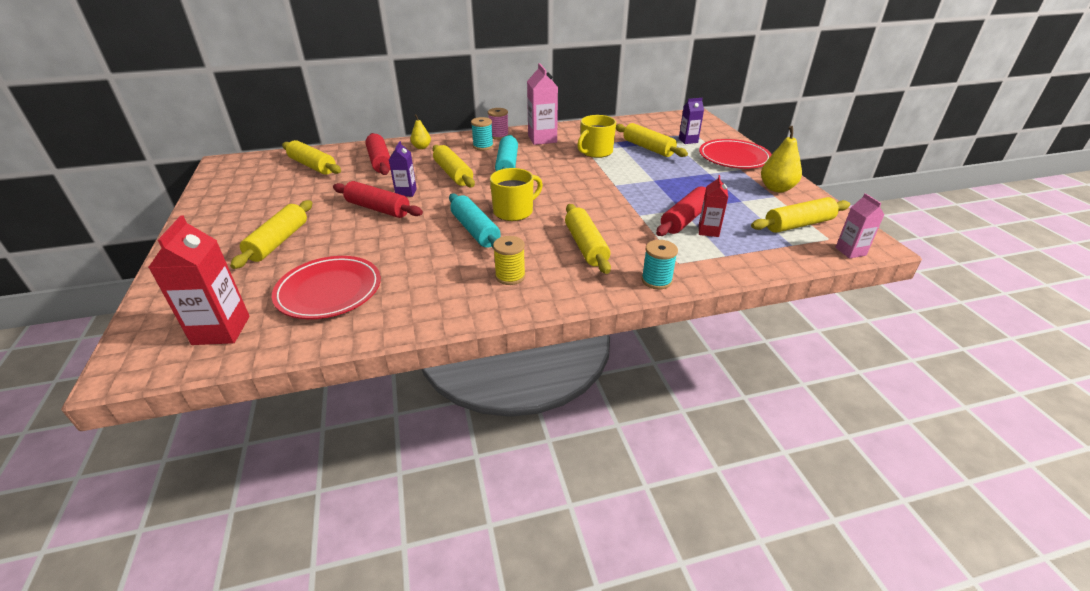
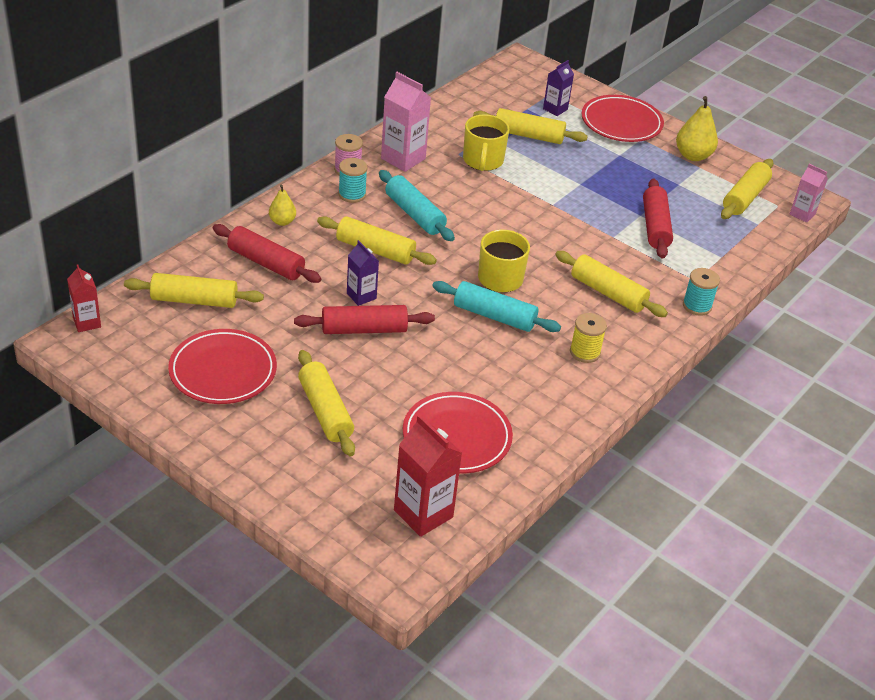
camera: 40 degrees left, 5 degrees up
(265, 201) = (223, 371): none -> red plate
(708, 231) = (685, 233): red carton -> red carton (87, 322)

